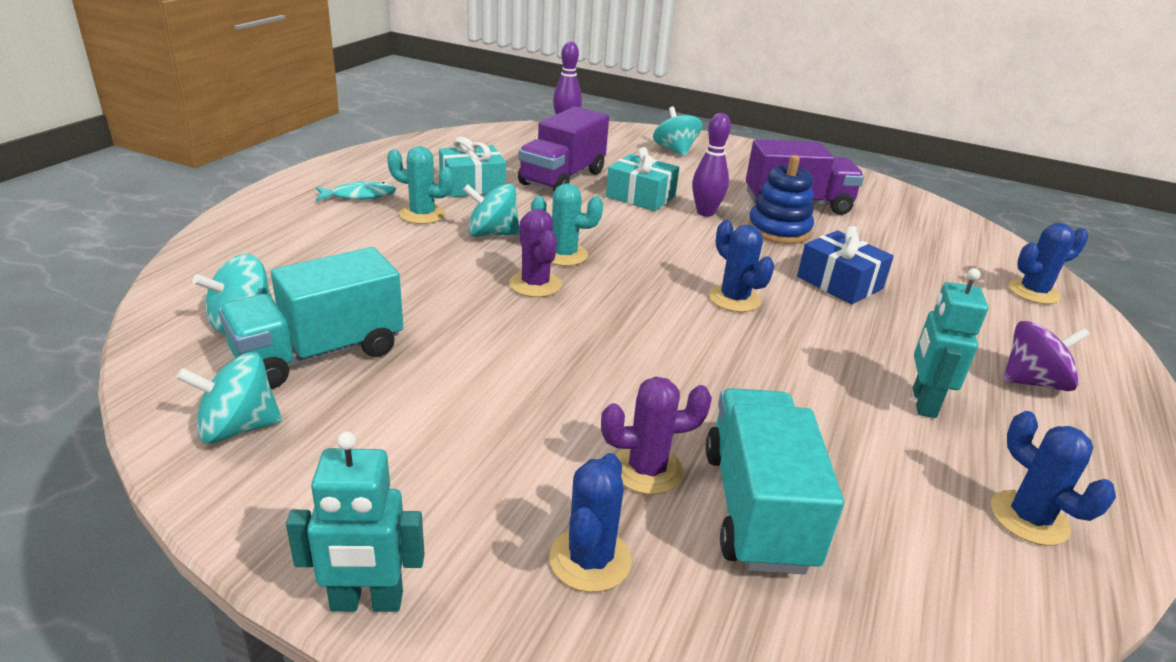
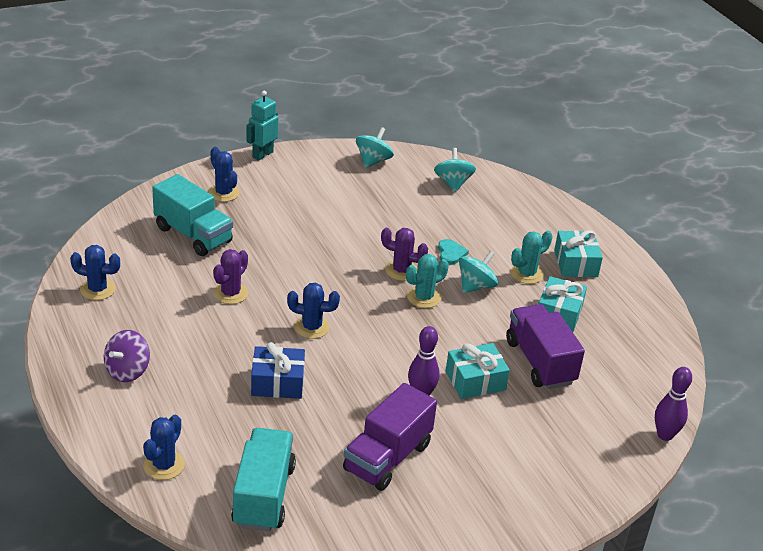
camera: 130 degrees right, 5 degrees up
(319, 353) = (404, 191): turquoise truck -> turquoise truck (263, 495)
(359, 196) = (575, 263): turquoise fish -> turquoise gift
(446, 266) = (451, 253): none -> turquoise heart
(647, 469) = (241, 225): purple cactus -> purple cactus (231, 293)
(675, 150) = (553, 467): turquoise spinning top -> none
(778, 230) = (362, 411): blue stacking toy -> none
(923, 402) = (170, 320): turquoise robot -> none

